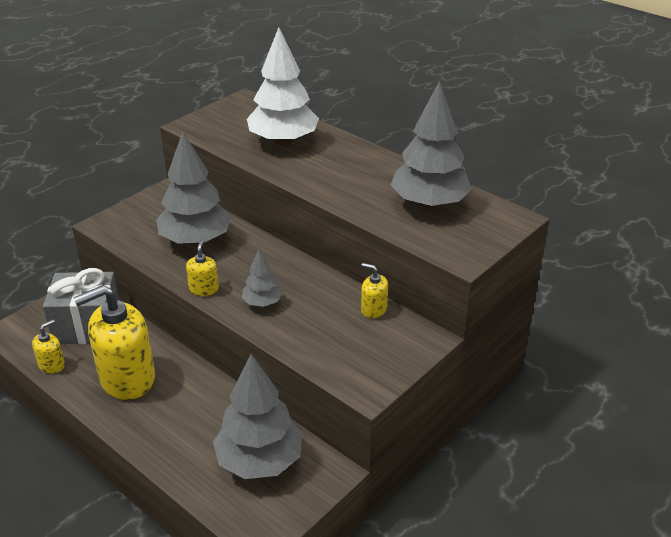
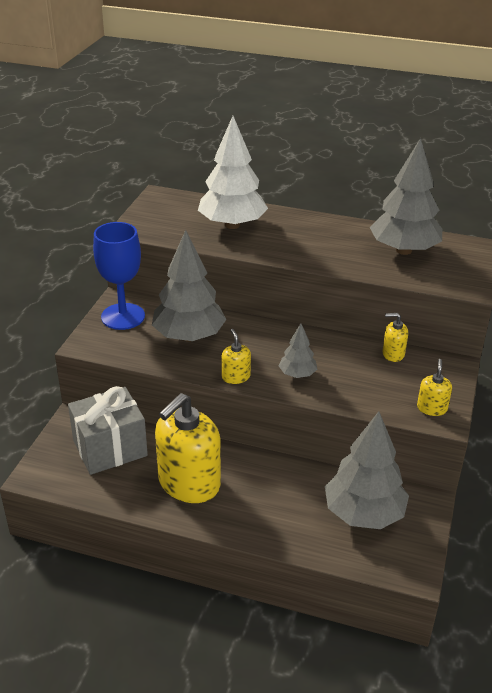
camera: 25 degrees left, 0 degrees up
(52, 365) = (106, 494): yellow soap dispenser -> yellow soap dispenser (432, 408)
(155, 207) = (123, 316): none -> blue goblet

